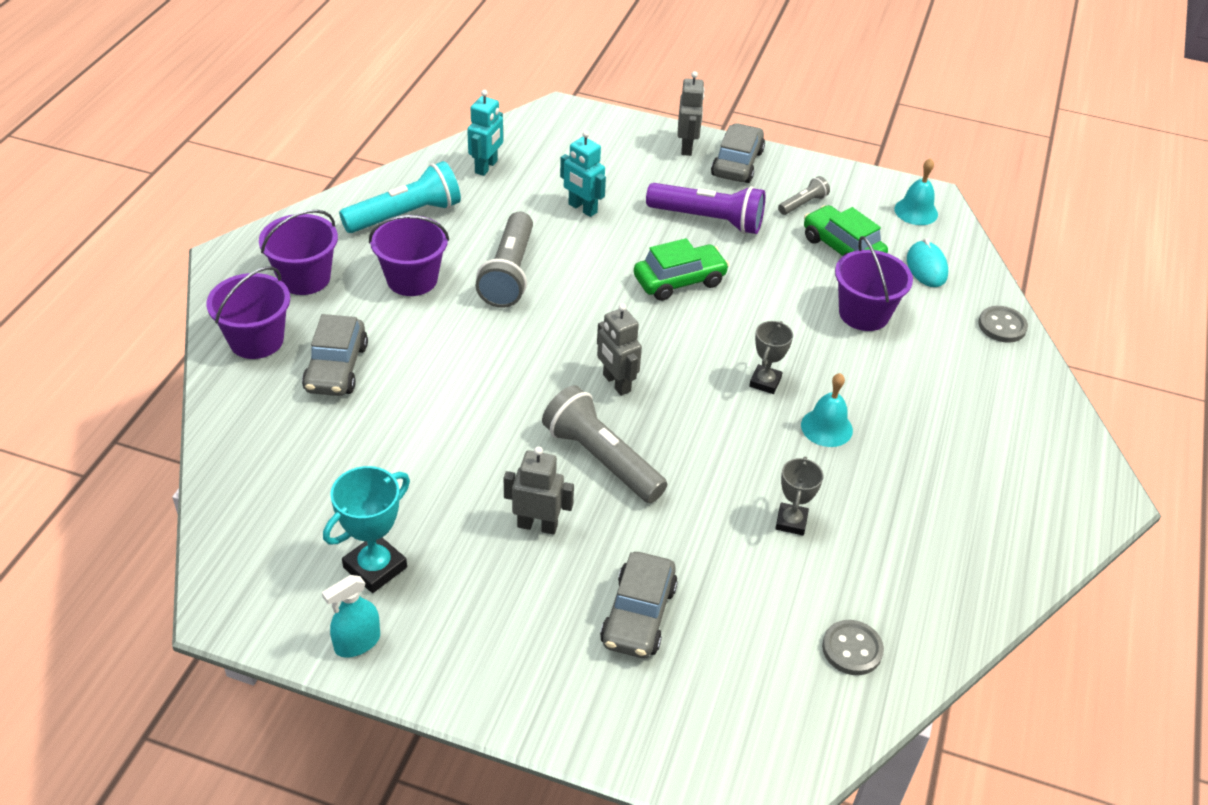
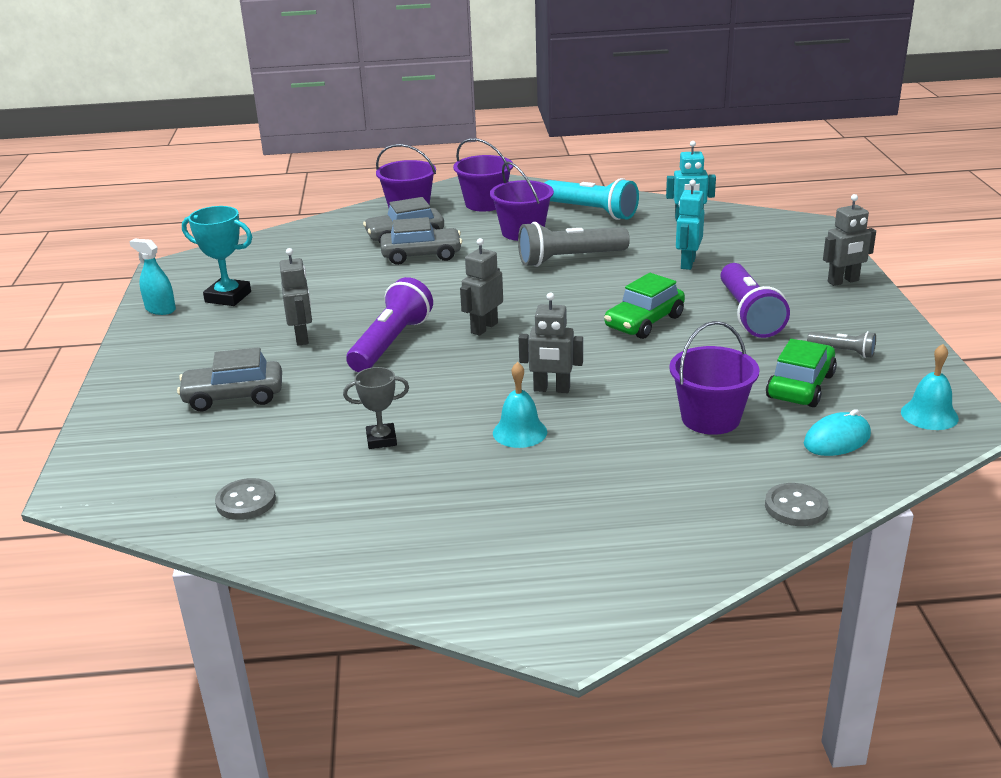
camera: 70 degrees right, 15 degrees down
(601, 459) = (391, 343): grey flashlight -> purple flashlight
(679, 281) = (644, 322): green car -> green car turned 90 degrees clockwise
(737, 163) = (856, 308): grey car -> grey car (421, 255)
(765, 382) = (551, 389): grey trophy -> grey robot

